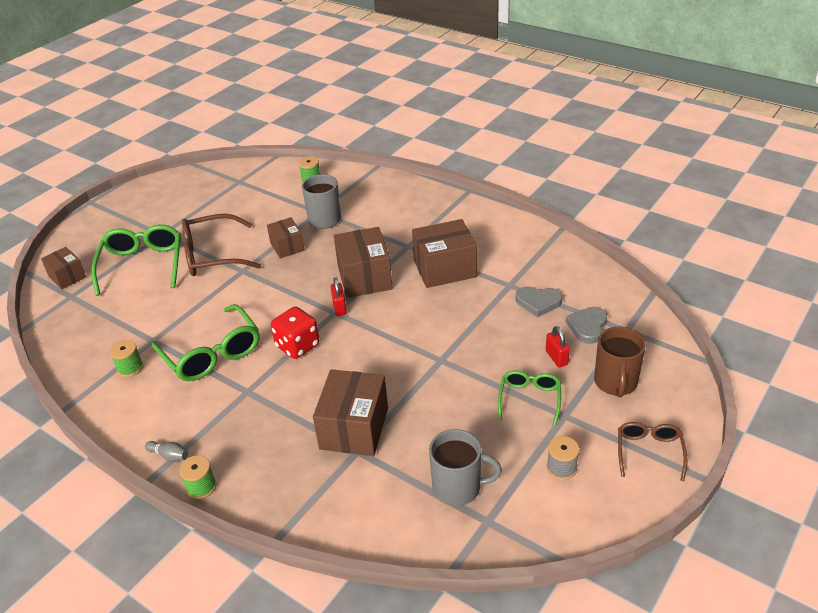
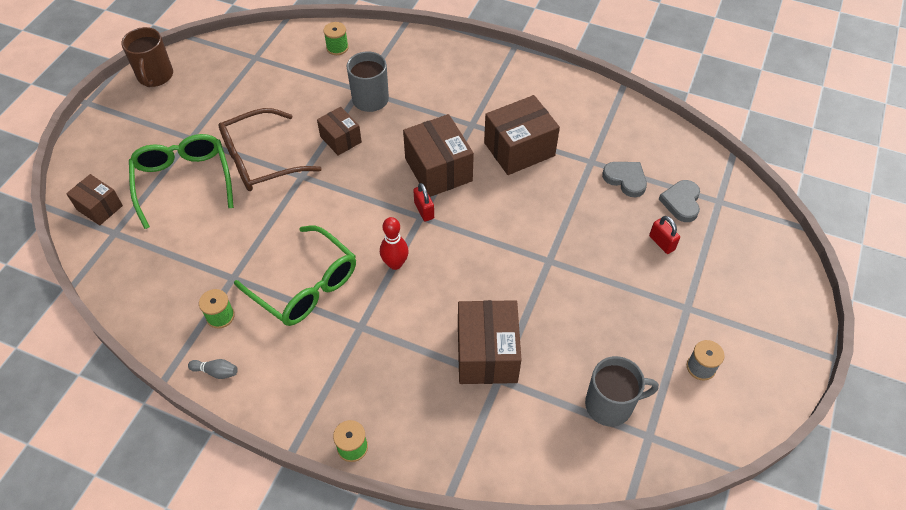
camera: 15 degrees left, 15 degrees up
(169, 456) = (304, 416): grey bowling pin -> grey bowling pin (216, 372)
(297, 346) = (395, 264): red dice -> red bowling pin
(529, 399) = (649, 294): green glasses -> none
(538, 302) = (625, 179): grey heart -> grey heart turned 135 degrees counterclockwise
(615, 382) = (725, 264): brown mug -> brown mug (155, 76)
(649, 452) = (776, 336): brown glasses -> none

